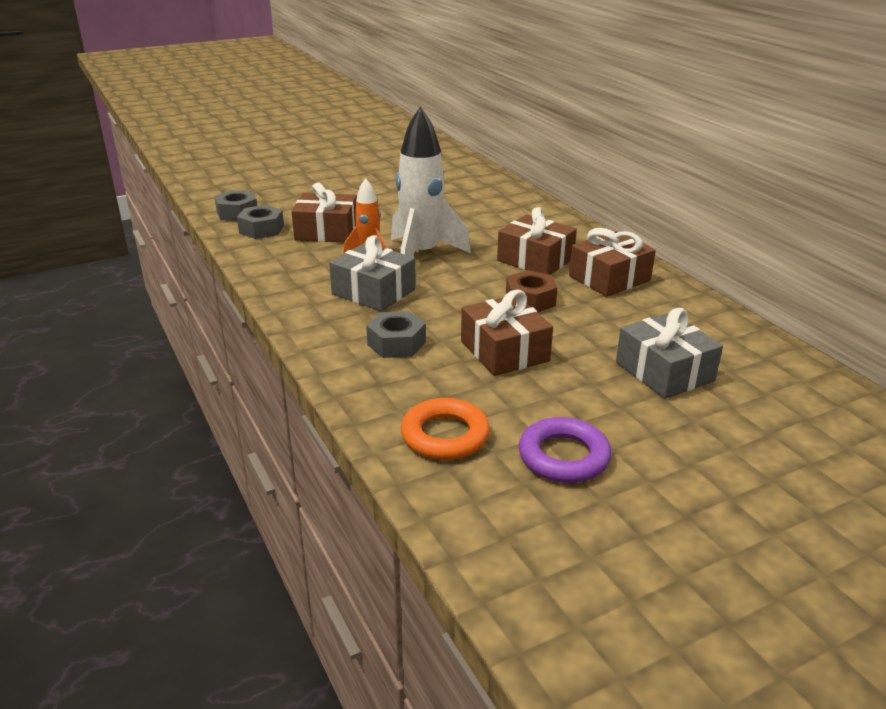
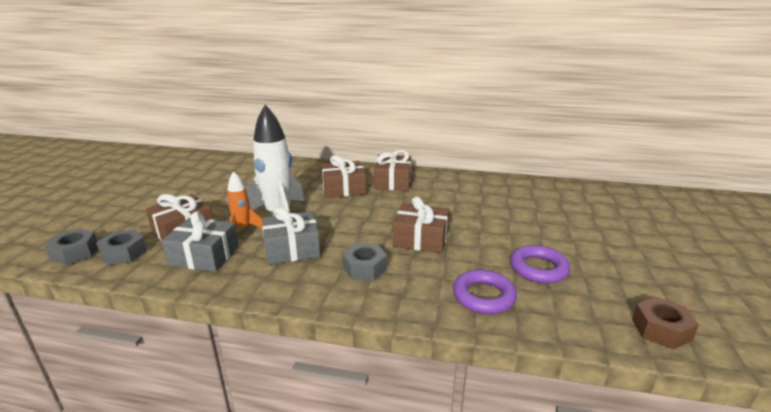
camera: 50 degrees left, 5 degrees down
(445, 435) = (483, 296): orange ring -> purple ring
(530, 300) = (381, 209): brown nut -> brown nut (661, 329)
(664, 371) = (492, 209): grey gift -> grey gift (204, 256)

